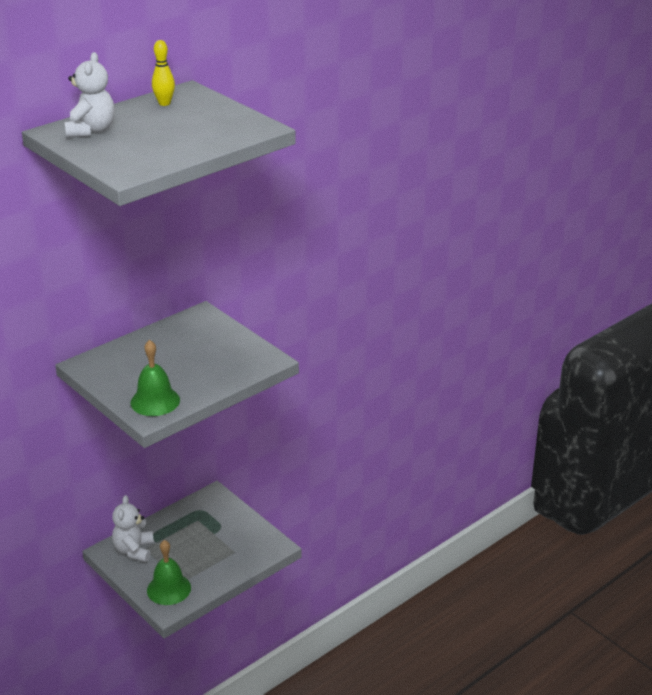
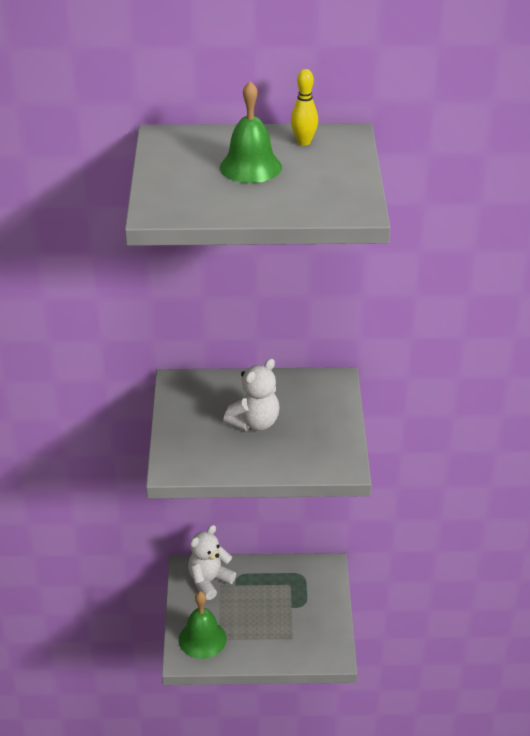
camera: 40 degrees right, 5 degrees up
(91, 130) = (195, 148): white teddy bear -> white teddy bear (254, 423)
(155, 401) = (194, 454): green bell -> green bell (250, 167)

